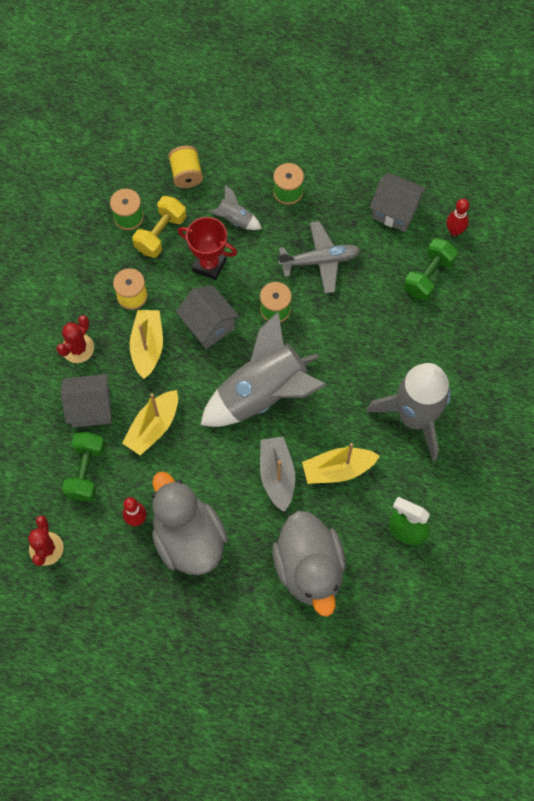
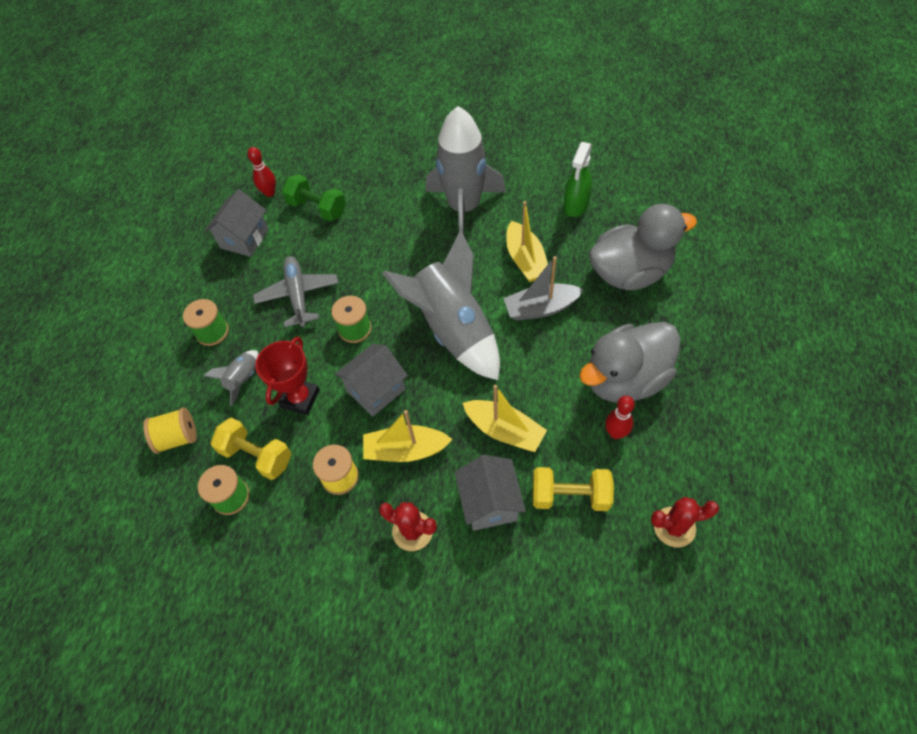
camera: 90 degrees left, 10 degrees down
(86, 471) = (570, 496): green dumbbell -> yellow dumbbell

